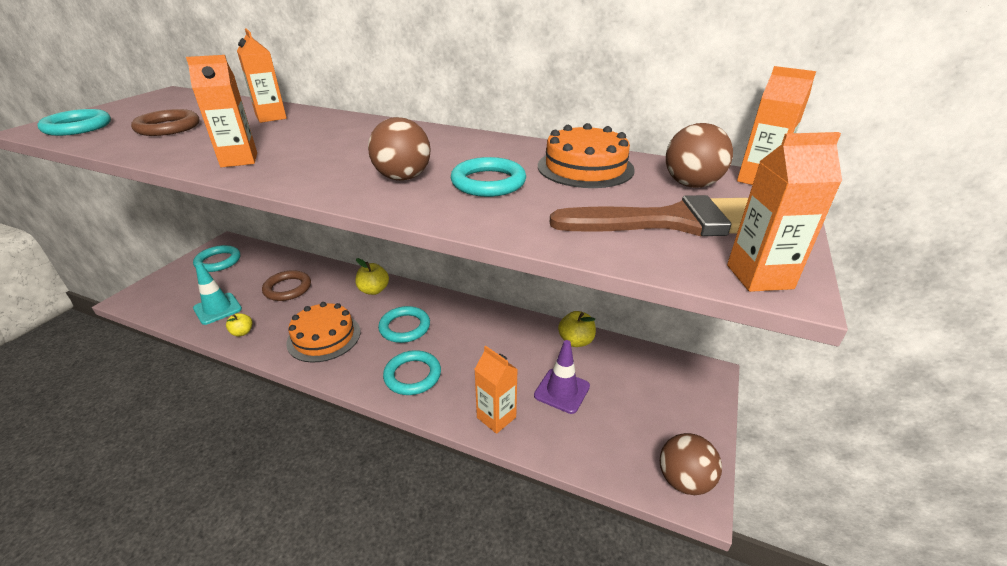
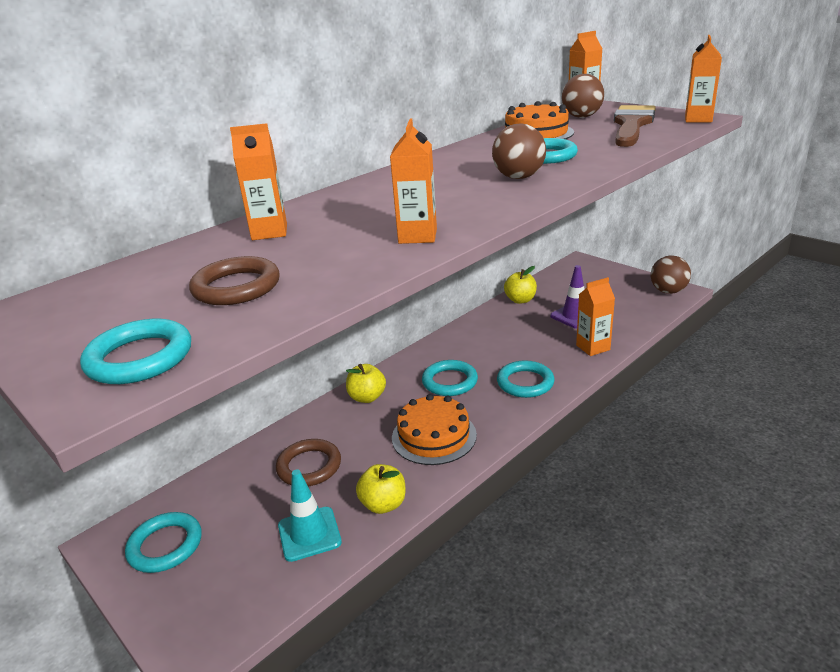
camera: 65 degrees left, 5 degrees down
(242, 332) = (383, 504): yellow apple -> yellow apple, size x1.53

